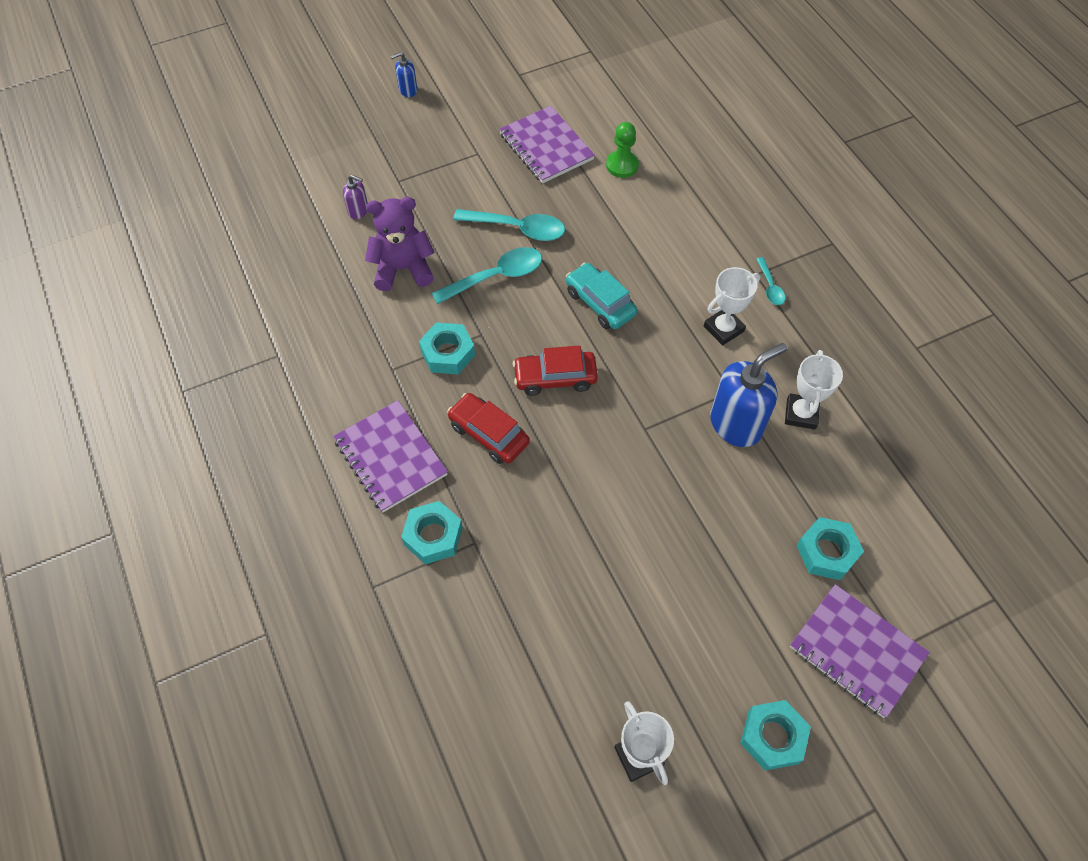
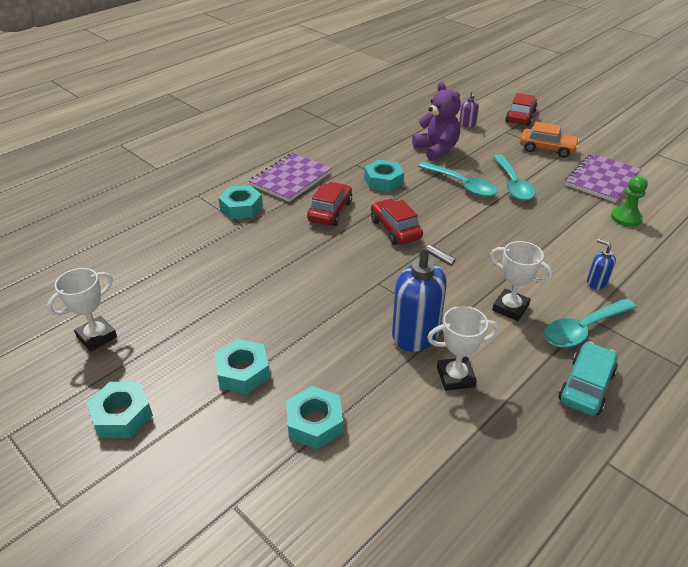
camera: 70 degrees right, 20 degrees down
(371, 149) = (520, 117): none -> red car
(408, 90) = (585, 117): blue soap dispenser -> blue soap dispenser (596, 282)
(460, 161) = (547, 149): none -> orange car
(600, 303) = (479, 235): turquoise car -> turquoise car (586, 386)
(742, 602) = (243, 372): none -> turquoise nut
(770, 287) = (583, 329): turquoise spoon -> turquoise spoon, size x1.89
(856, 651) = (217, 464): purple notebook -> none

